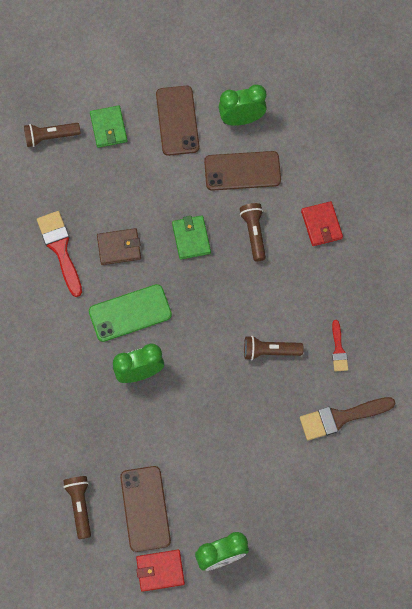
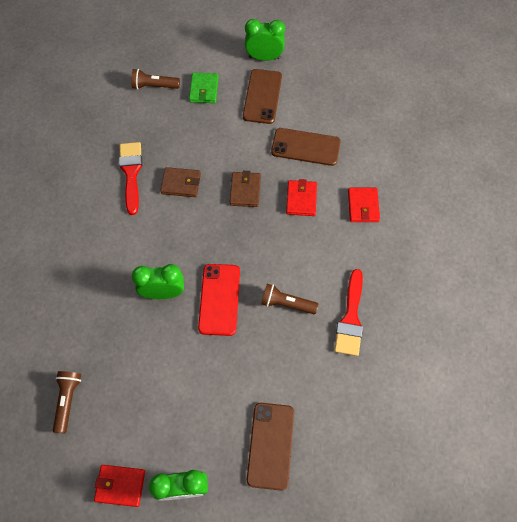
camera: 15 degrees right, 5 degrees down
(130, 313) = (172, 239): green phone -> none
(145, 508) = (127, 420): brown phone -> brown phone (270, 445)
(191, 238) = (245, 190): green wallet -> brown wallet
(200, 364) = (219, 299): none -> red phone
(241, 119) = (316, 107): green clock -> green clock (264, 57)
(254, 233) = (301, 199): brown flashlight -> red wallet
(338, 349) = (350, 318): red brush -> red brush, size x1.78
(341, 418) = (337, 382): brown brush -> none

